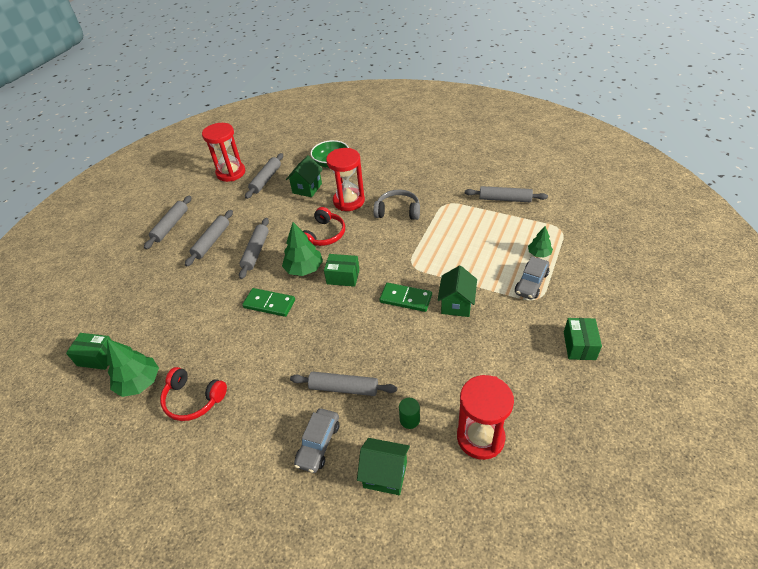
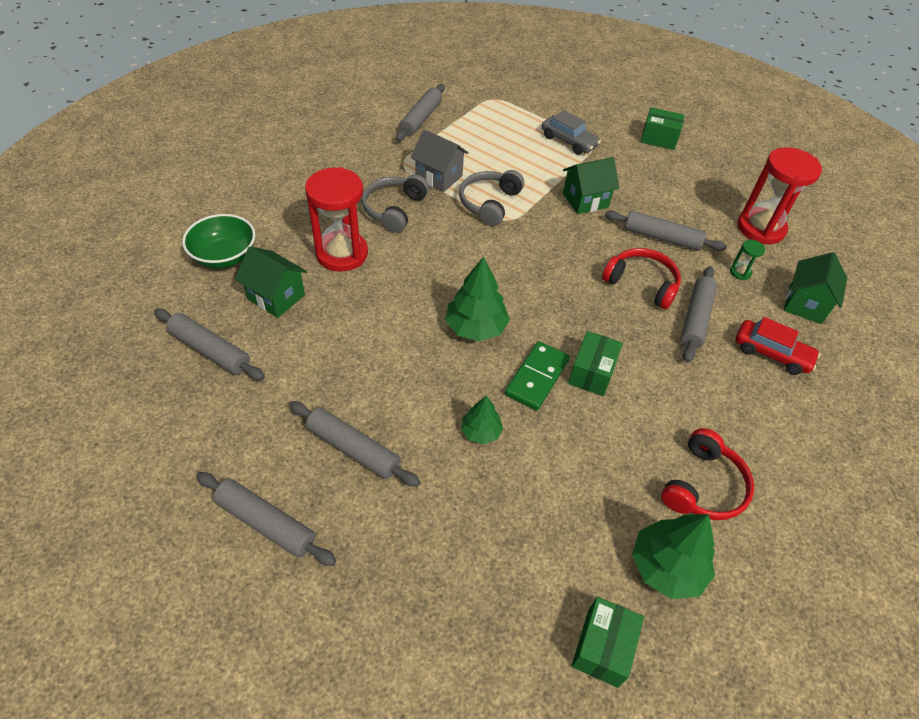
camera: 85 degrees left, 5 degrees up
(231, 173) = (145, 405): red hourglass -> none
(256, 251) = (410, 384): grey rolling pin -> grey rolling pin (661, 238)
(318, 444) = (771, 353): grey car -> red car
(324, 235) = (408, 294): red headphones -> red headphones (642, 284)
(343, 277) = (507, 288): green box -> green box (591, 373)
(406, 298) = (565, 238): green domino -> none
(409, 420) = (740, 272): green cylinder -> green hourglass
(426, 252) = (489, 203): none -> grey headphones
(442, 222) = (439, 177): none -> grey house
(456, 304) = (585, 200): green house -> green house turned 45 degrees counterclockwise
(539, 253) = (526, 123): green tree -> green tree (481, 432)

